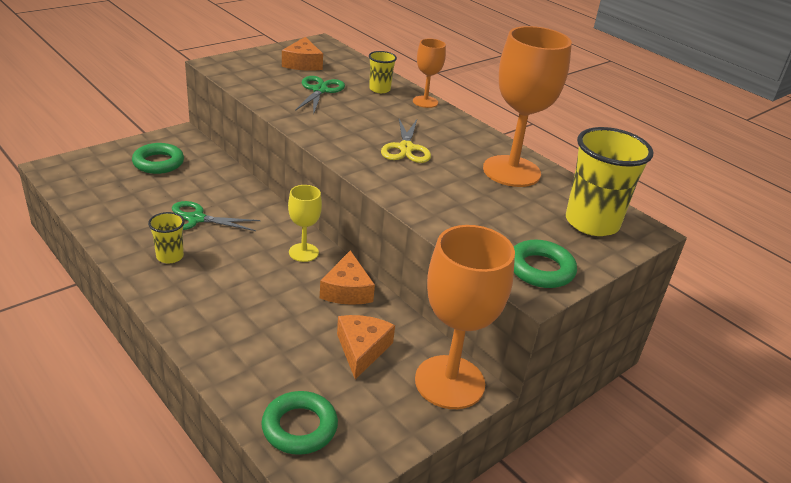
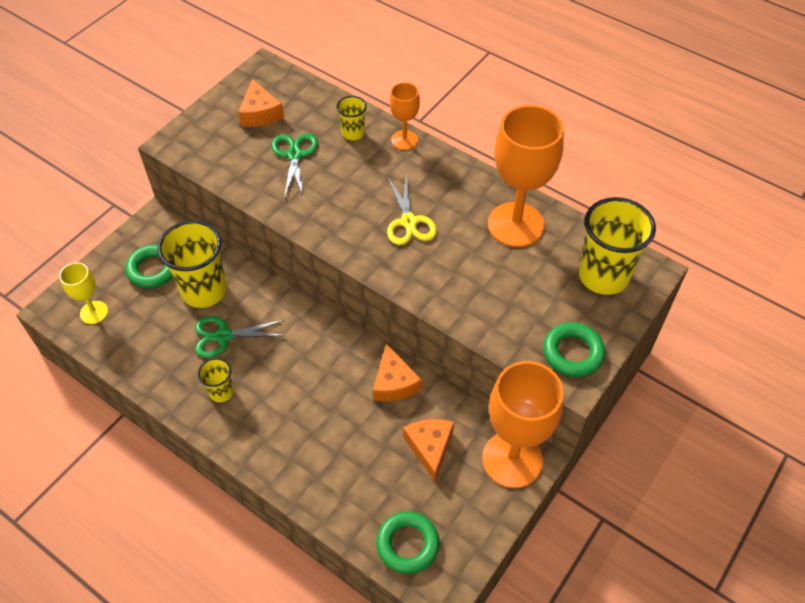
camera: 10 degrees left, 20 degrees up
(196, 185) = (204, 290): none -> yellow cup
(303, 252) = (339, 348): yellow goblet -> yellow goblet (94, 312)

